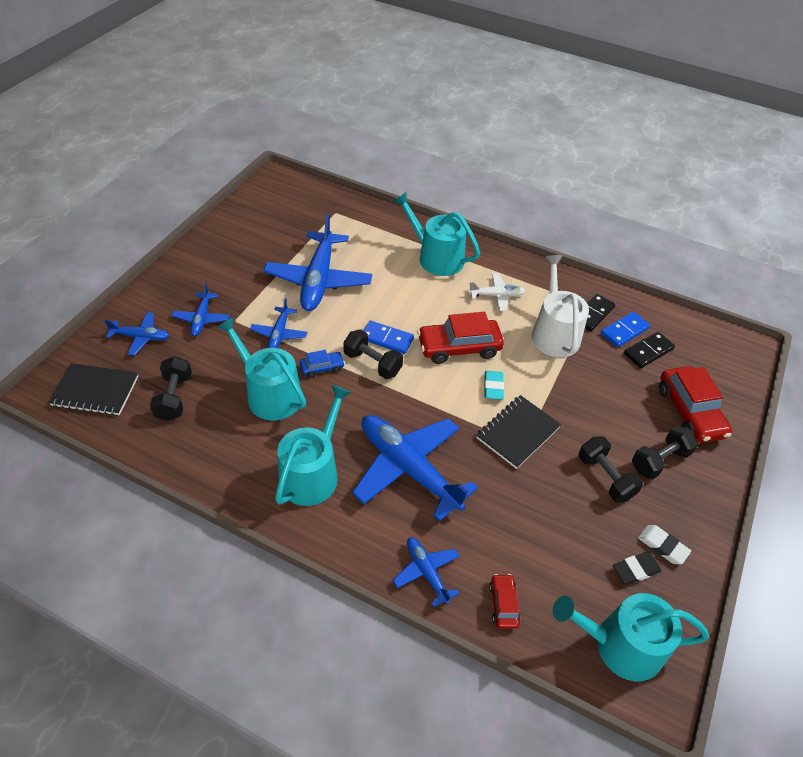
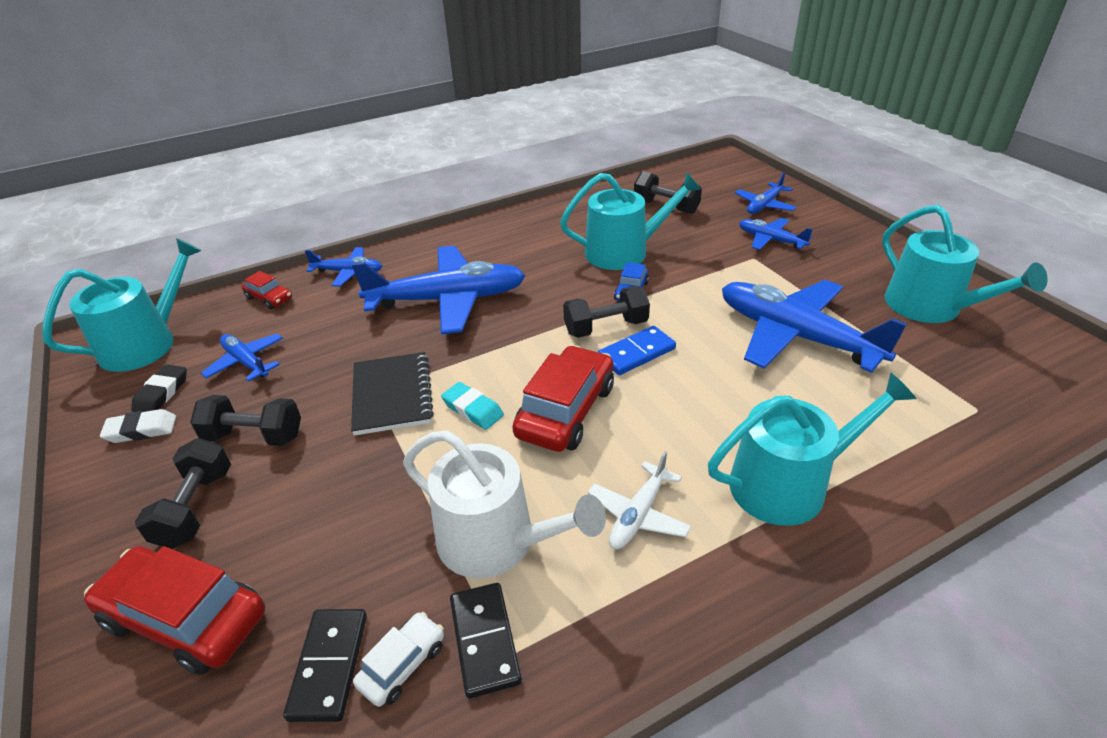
camera: 130 degrees right, 10 degrees down
(95, 391) = (706, 177): black notebook -> none
(279, 334) = (709, 279): blue plane -> blue plane (246, 362)
(312, 473) = (508, 249): turquoise watering can -> turquoise watering can (931, 307)
(624, 331) = (402, 664): blue domino -> white car

